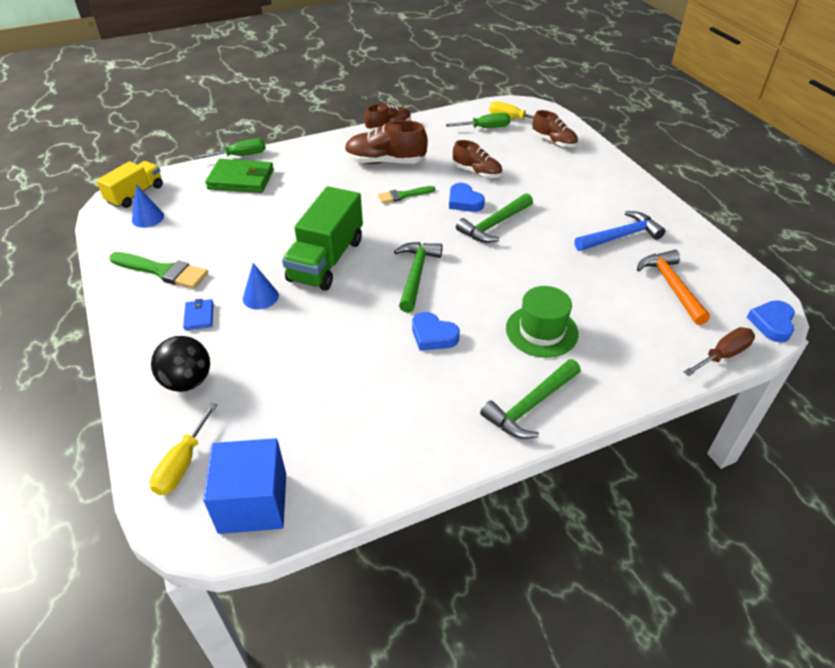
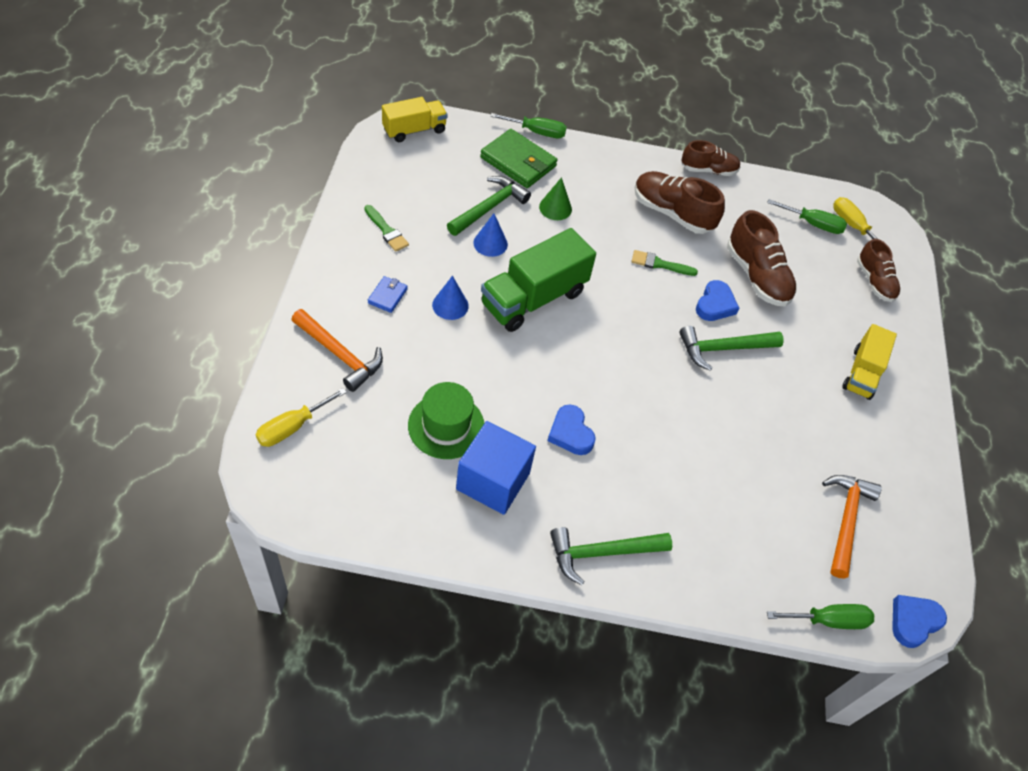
camera: 25 degrees right, 10 degrees up
(148, 218) = (409, 163): blue cone -> blue cone (490, 243)
(162, 271) = (386, 231): green brush -> green brush, size x0.62
(187, 381) = (340, 355): black ball -> orange hammer
(253, 503) = (322, 493): blue cube -> blue cube (493, 481)
(295, 195) = (555, 208): none -> green cone
(416, 274) = (603, 361): green hammer -> green hammer (489, 207)
(464, 201) = (715, 305): blue heart -> blue heart turned 150 degrees counterclockwise
(477, 172) = (757, 276): brown shoe -> brown shoe, size x1.52
(541, 331) = (673, 489): green hat -> green hat (446, 426)
(596, 195) = (862, 373): none -> yellow truck
(621, 236) = (844, 435): blue hammer -> none
(723, 355) = (828, 620): brown screwdriver -> green screwdriver

